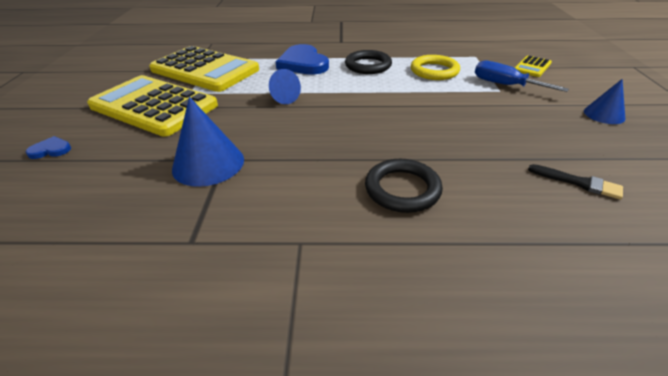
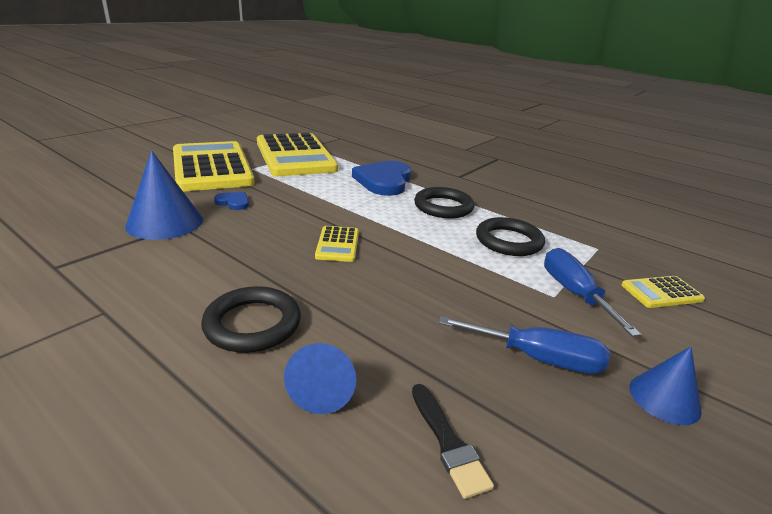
camera: 35 degrees right, 10 degrees down
(51, 150) = (107, 169): blue heart -> blue heart (233, 202)
(283, 98) = (310, 201): blue cone -> blue cone (322, 390)
(355, 117) = (338, 244): none -> yellow calculator
(434, 71) = (508, 241): yellow ring -> black ring
(543, 124) = (537, 358): none -> blue screwdriver

